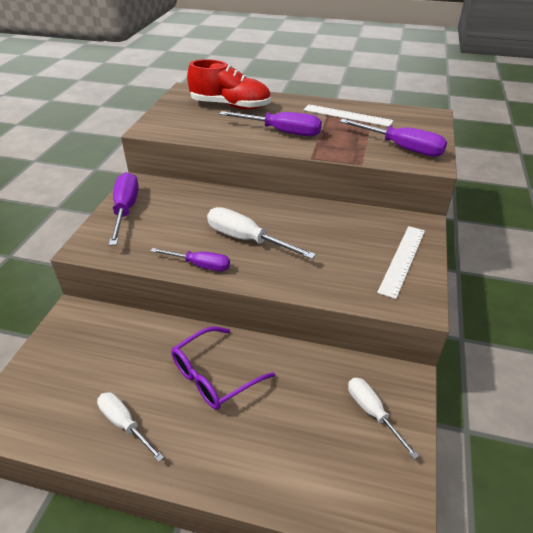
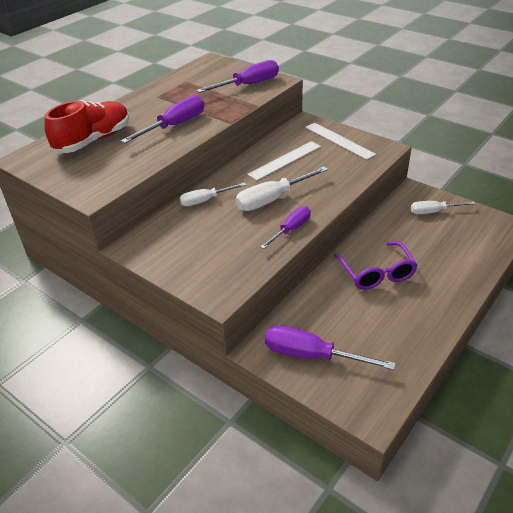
camera: 65 degrees left, 0 degrees up
(124, 424) = (405, 329): white screwdriver -> white screwdriver (205, 200)
(125, 210) = (174, 261): purple screwdriver -> purple screwdriver (311, 355)
(347, 115) = (176, 91): white ruler -> white ruler (285, 160)

